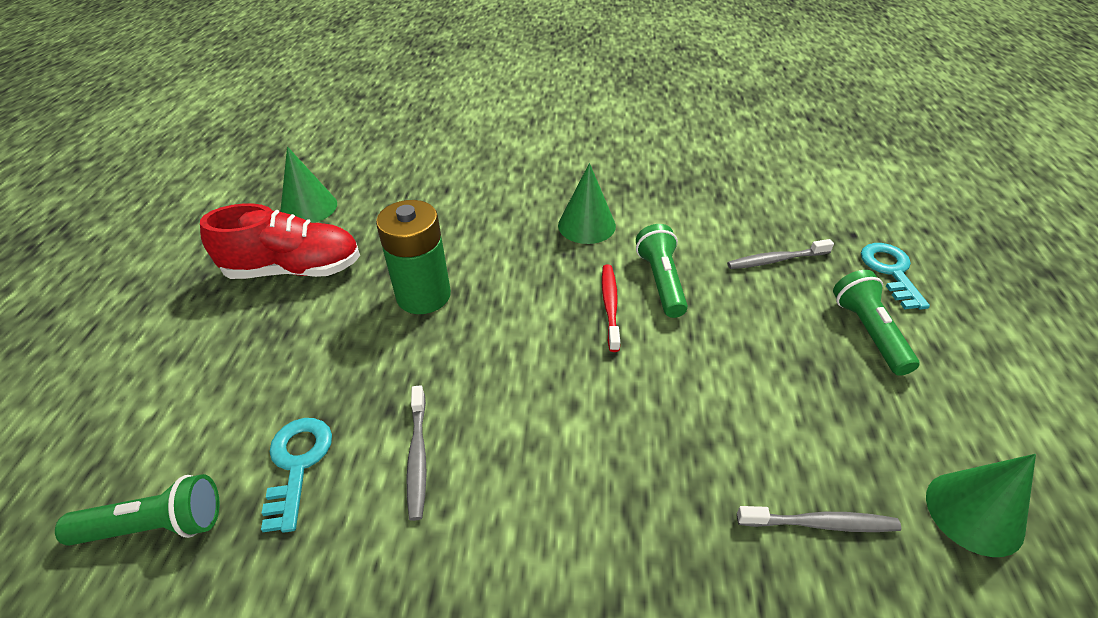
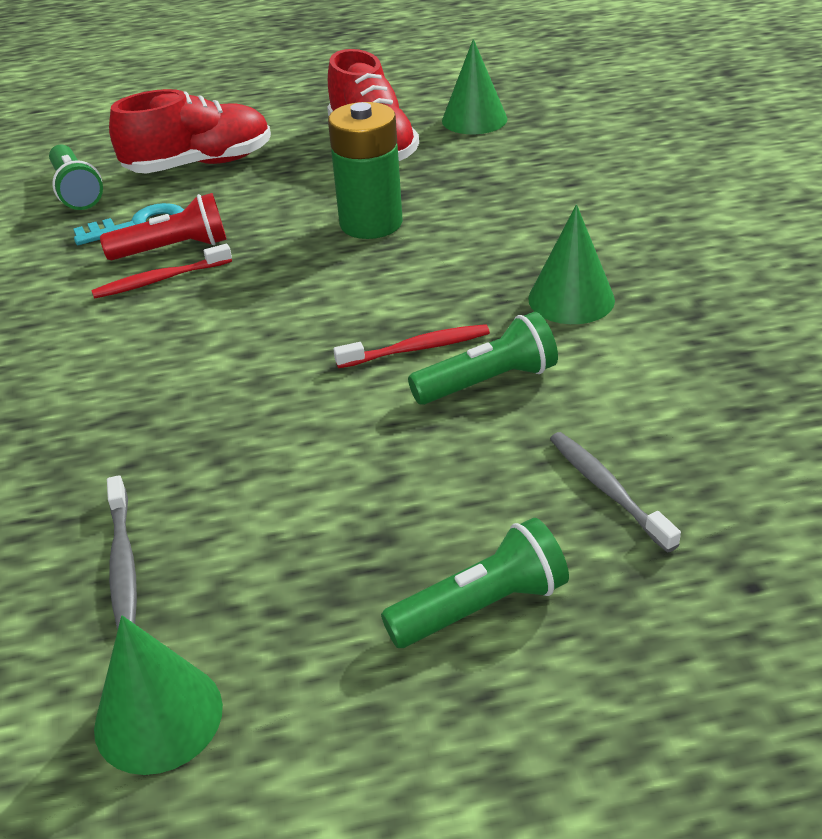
camera: 75 degrees right, 5 degrees down
(207, 396) = (200, 164): none -> red shoe
(366, 439) = (174, 249): none -> red flashlight
(418, 457) = (160, 280): grey toothbrush -> red toothbrush
(890, 272) = (665, 639): turquoise key -> none

